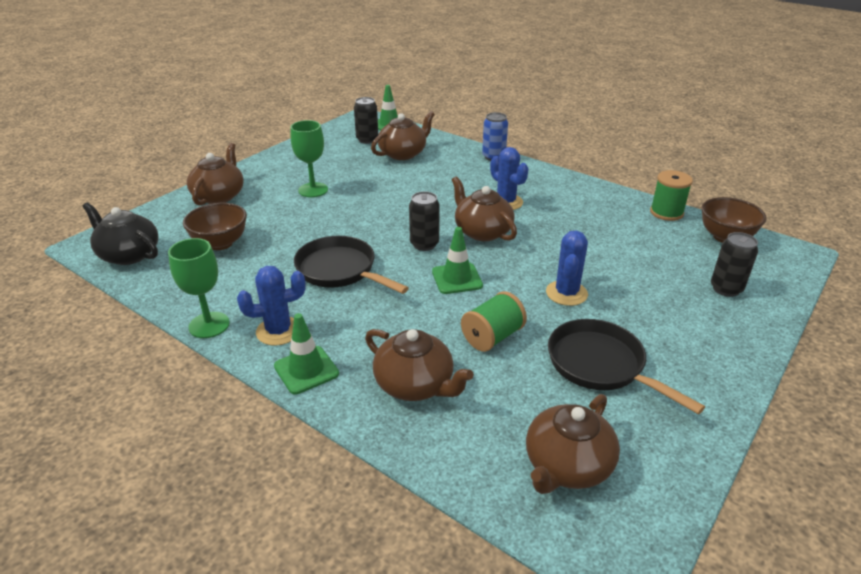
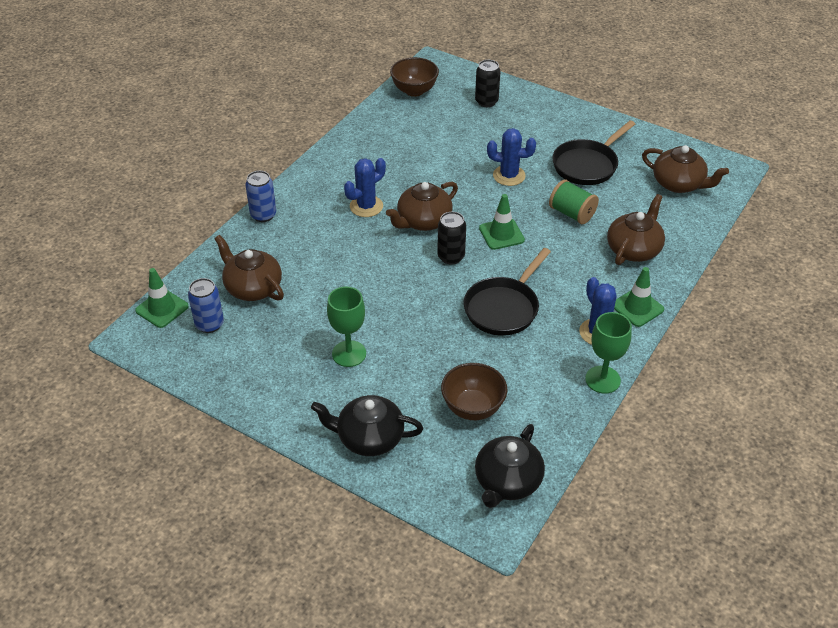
camera: 95 degrees left, 10 degrees up
(219, 196) = (369, 438): brown teapot -> black teapot
(367, 140) = (209, 324): black can -> blue can
(666, 212) = (377, 114): green spool -> none

